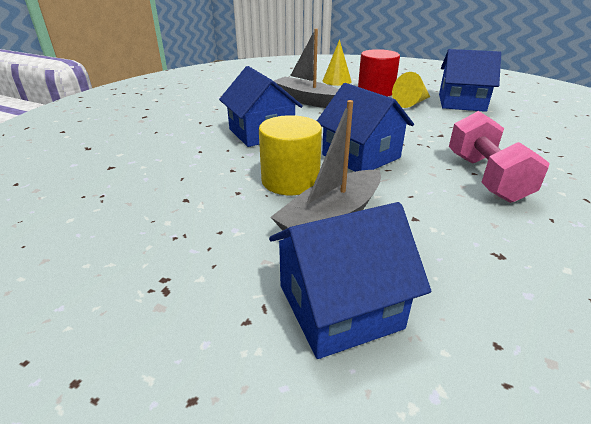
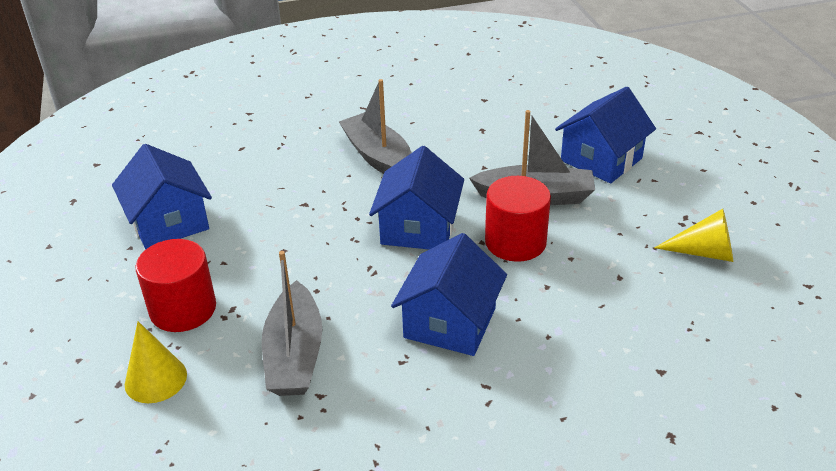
camera: 130 degrees left, 5 degrees up
(290, 180) = (515, 242): yellow cylinder -> red cylinder
(339, 306) = (601, 159): blue house -> blue house turned 75 degrees counterclockwise
(411, 103) = (210, 258): yellow cone -> yellow cone (704, 252)
(485, 177) = (378, 157): pink dumbbell -> grey boat

